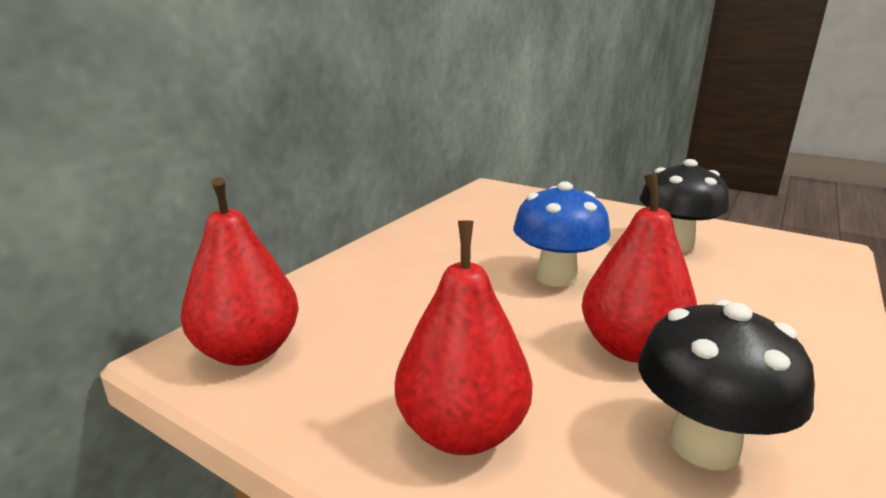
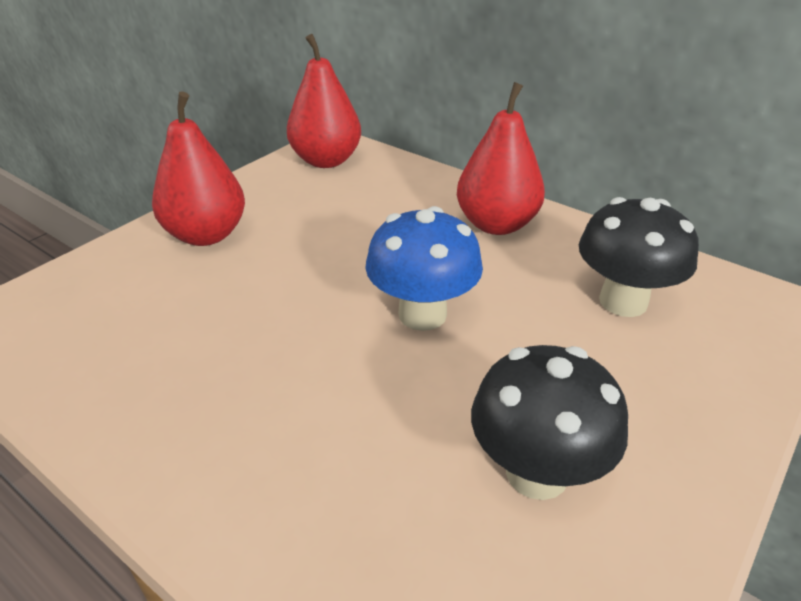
camera: 95 degrees right, 15 degrees up
(631, 348) = (264, 334): red pear -> red pear (496, 224)
(704, 445) = (132, 336): black mushroom -> black mushroom (623, 301)

